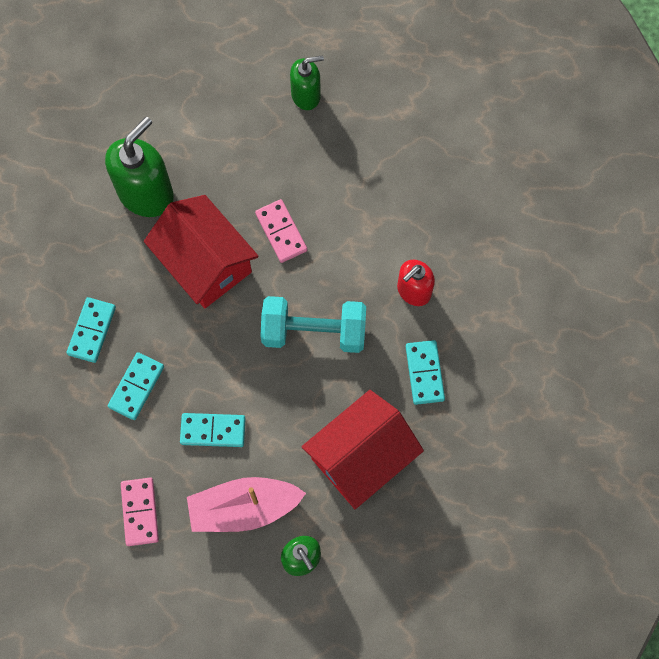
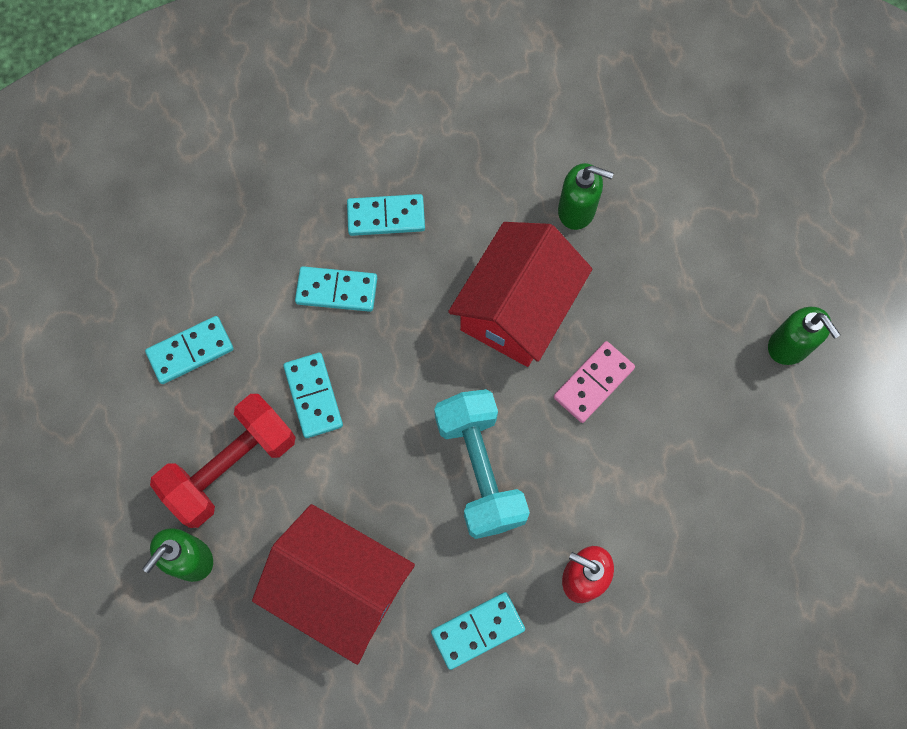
camera: 70 degrees right, 0 degrees up
(140, 512) = (190, 351): pink domino -> turquoise domino
(146, 193) = (577, 210): green soap dispenser -> green soap dispenser, size x0.60
(244, 508) = (231, 467): pink boat -> red dumbbell

